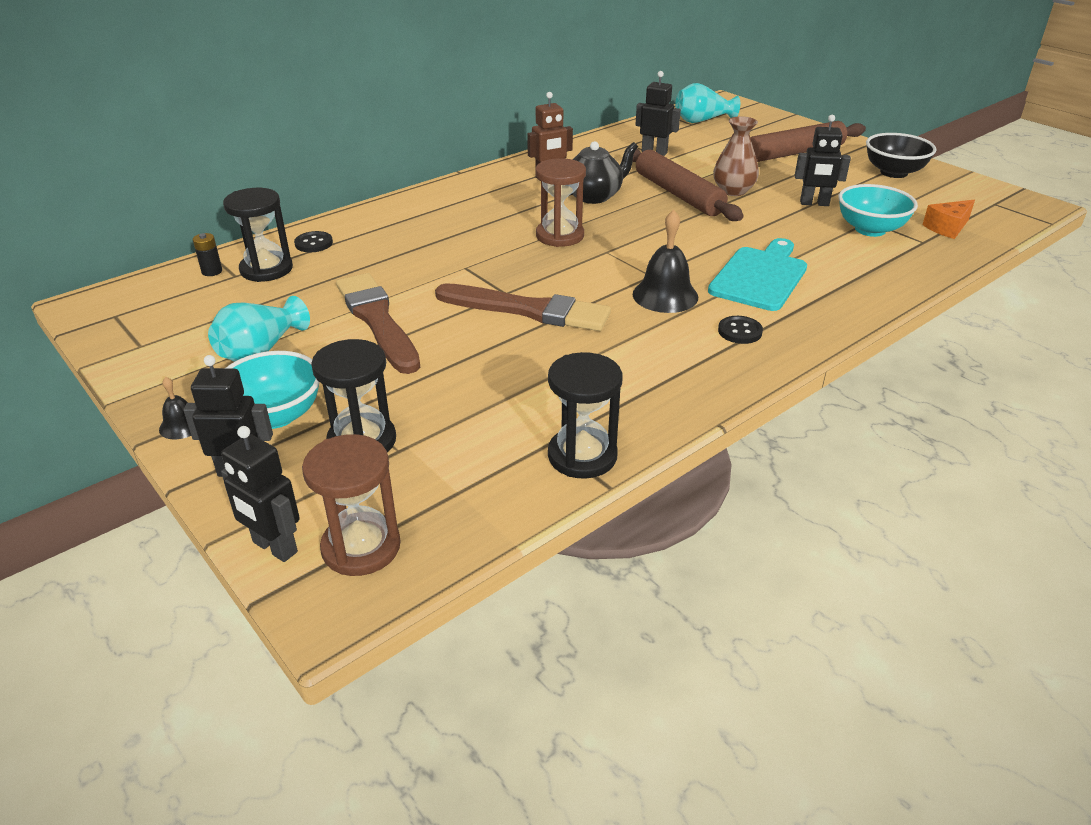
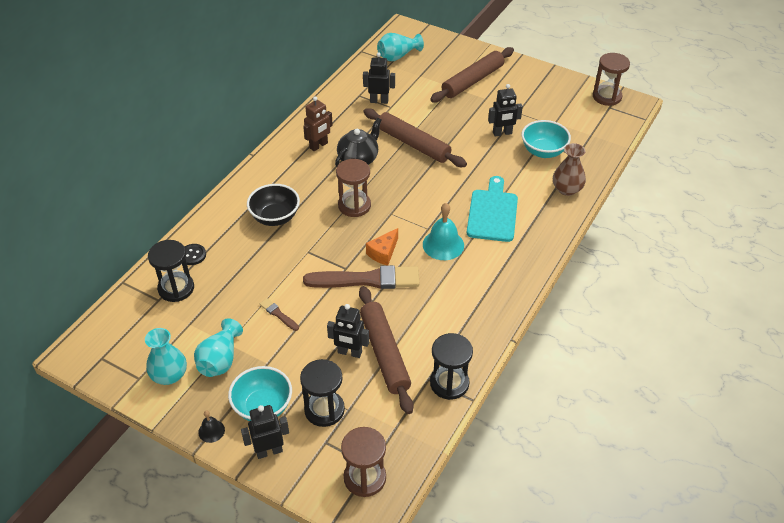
camera: 20 degrees left, 10 degrees up
(181, 351) = (169, 375): none -> turquoise vase
(212, 271) = (139, 300): black battery -> none
(274, 547) = (319, 493): black robot -> black robot (349, 352)
(377, 320) = (278, 314): brown brush -> brown brush, size x0.43
(501, 395) = (384, 353): none -> brown rolling pin
(665, 295) = (443, 245): black bell -> turquoise bell
(733, 191) = (447, 132): brown vase -> brown vase (567, 189)
(739, 331) = (497, 264): black button -> none
(893, 172) = (542, 88): black bowl -> black bowl (275, 217)
(947, 228) = (587, 138): orange cheese -> orange cheese (383, 253)
(994, 193) = (607, 97): none -> brown hourglass

